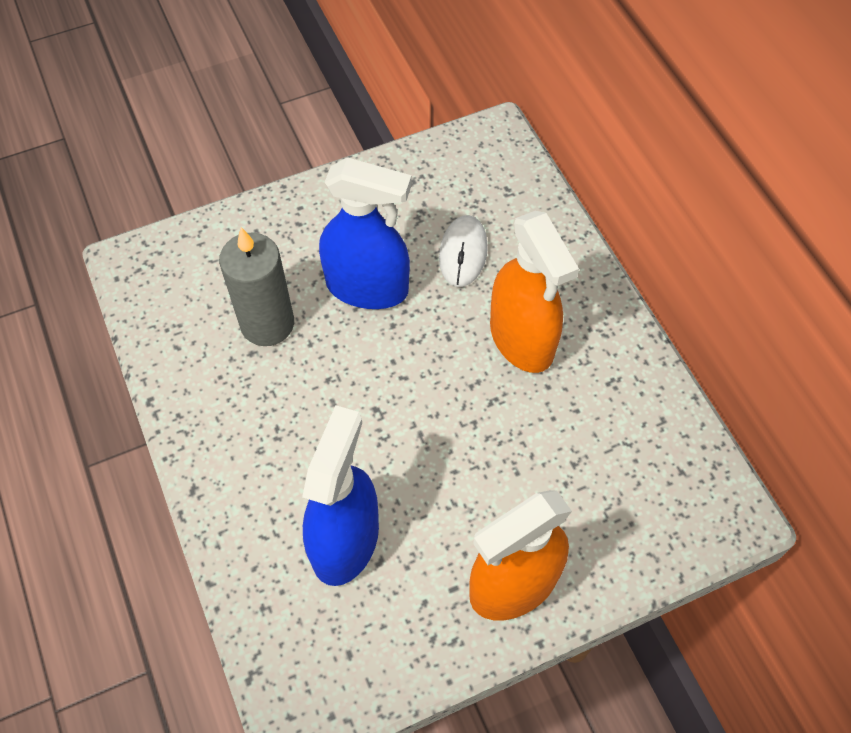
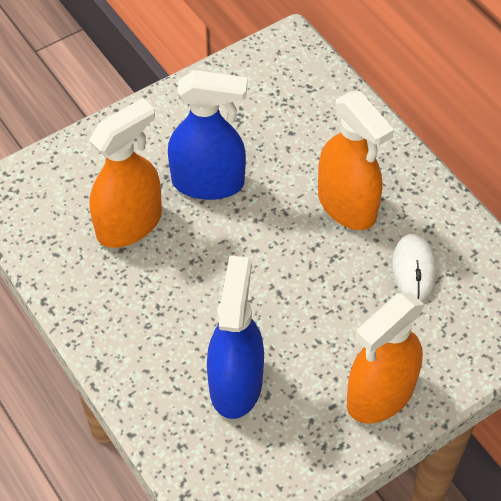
camera: 10 degrees left, 5 degrees down
(267, 324) = (129, 224): grey candle -> orange spray bottle
(463, 253) = (283, 143): white mouse -> white mouse (414, 269)

